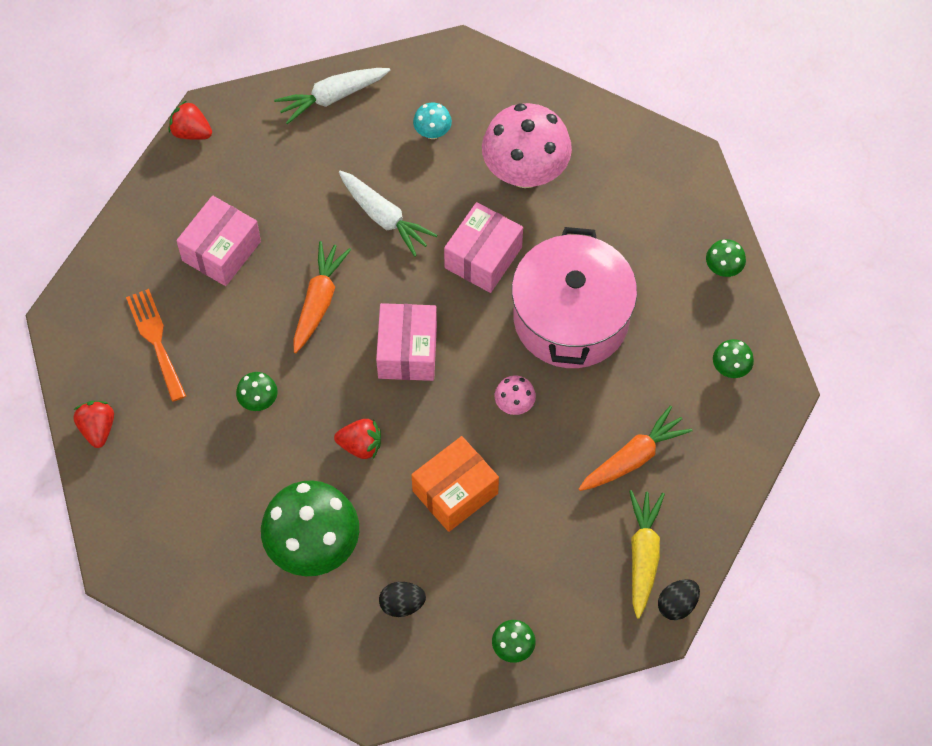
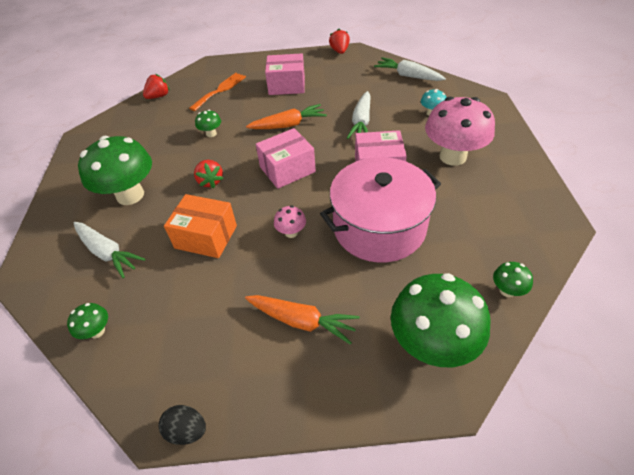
camera: 60 degrees right, 15 degrees down
(402, 604) = (107, 253): black egg -> white carrot
(643, 555) = (221, 376): yellow carrot -> none
(730, 368) = (432, 344): green mushroom -> green mushroom, size x2.28

